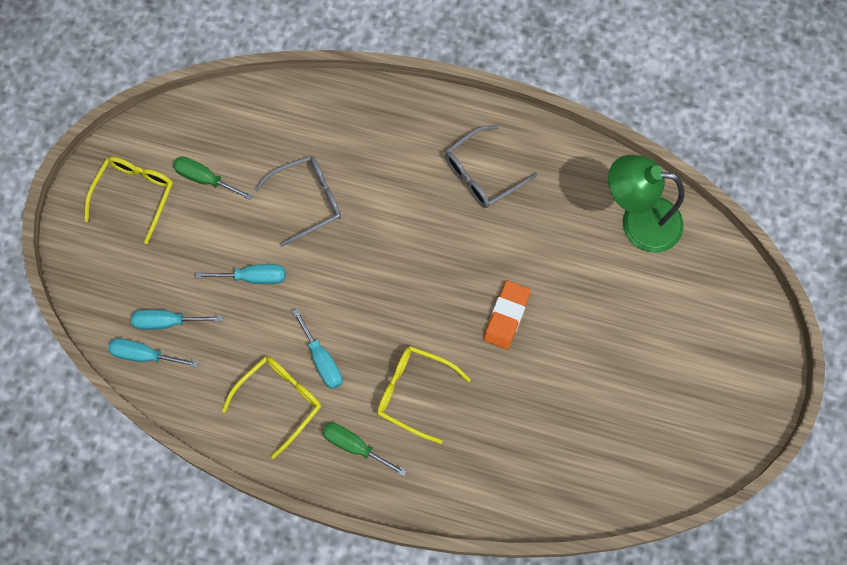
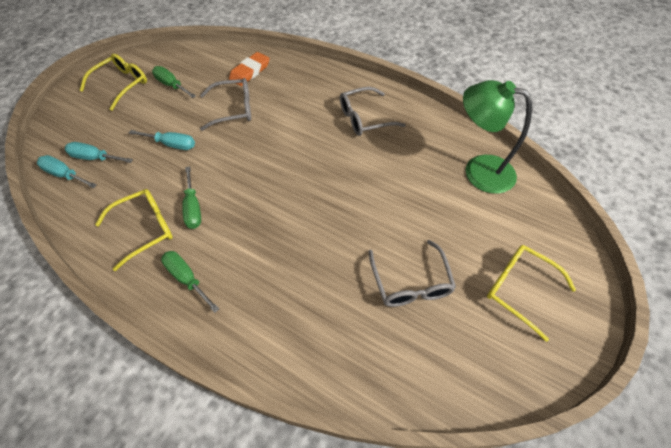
camera: 15 degrees right, 15 degrees down
(322, 360) = (193, 208): turquoise screwdriver -> green screwdriver
(414, 393) = (256, 249): yellow glasses -> yellow glasses (520, 289)
(506, 316) = (353, 210): orange eraser -> orange eraser (250, 72)
(589, 388) = (410, 282): none -> grey glasses

